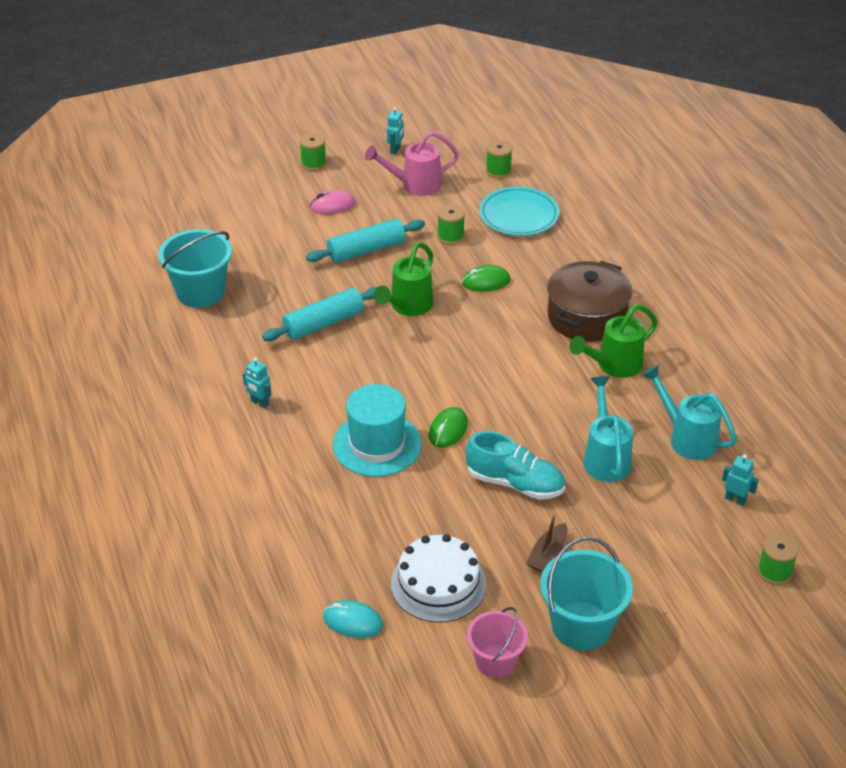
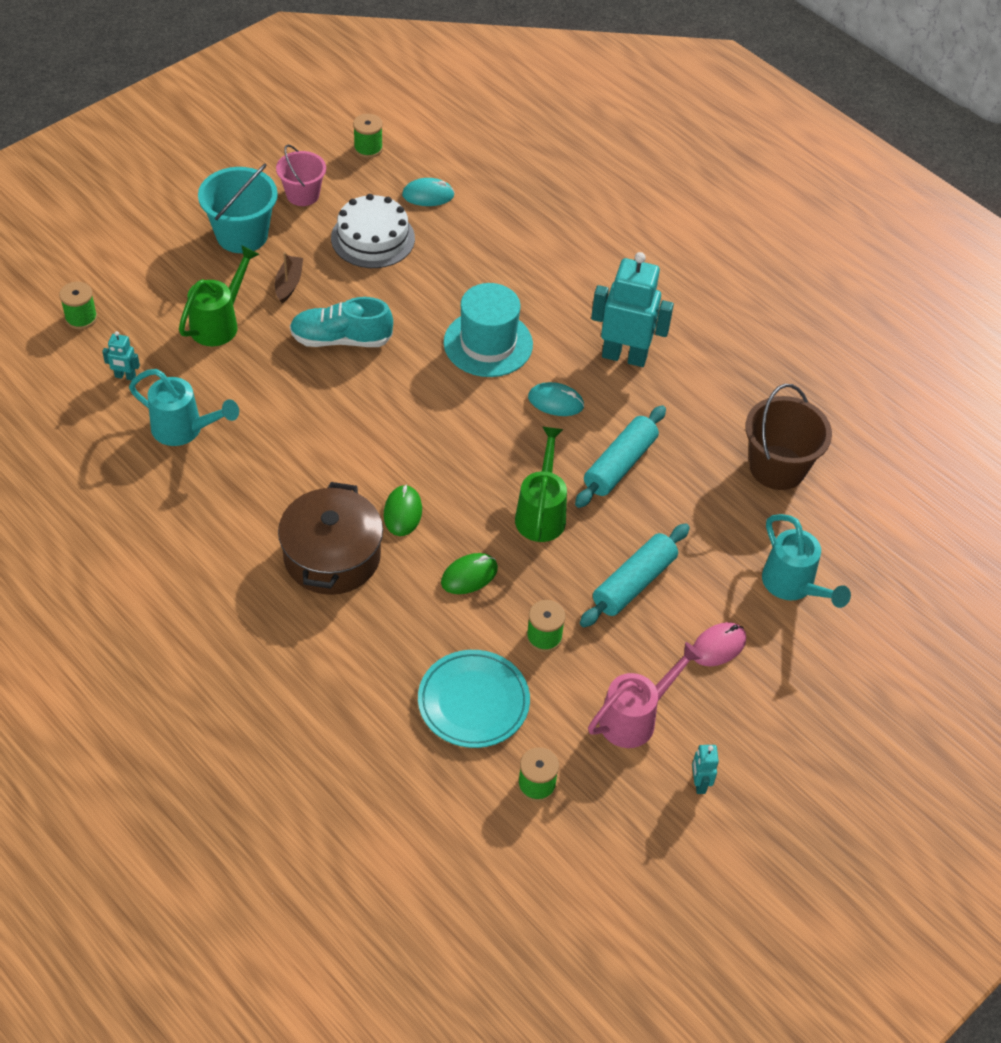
camera: 155 degrees right, 10 degrees up
(200, 292) = (777, 467): turquoise bucket -> brown bucket
(259, 403) = (624, 356): turquoise robot -> turquoise robot, size x2.26
(313, 163) = (791, 718): green spool -> green spool (368, 148)
(345, 381) = (556, 402): none -> turquoise mouse
(448, 430) = (427, 376): green mouse -> green mouse (402, 512)
(605, 457) = (262, 387): turquoise watering can -> turquoise watering can (793, 586)
(614, 365) = (282, 497): green watering can -> green watering can (219, 323)

